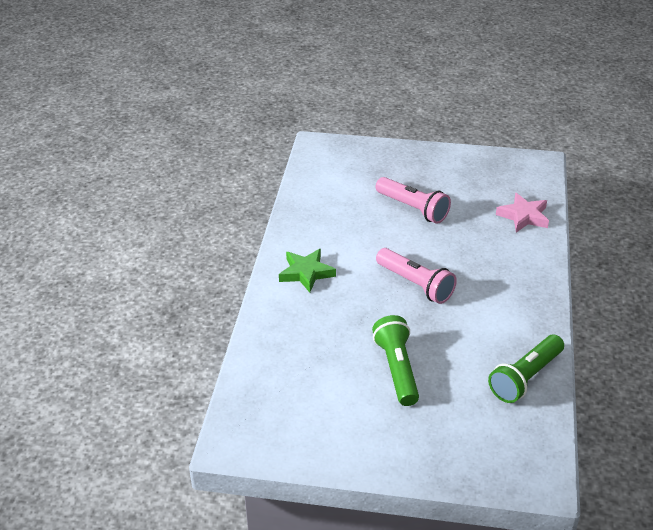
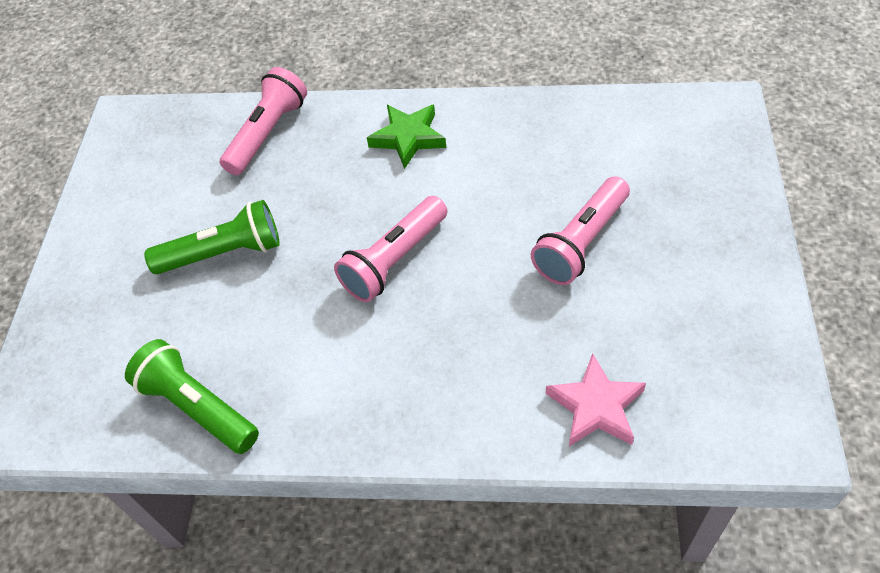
camera: 90 degrees right, 15 degrees up
(279, 347) = (267, 133): none -> pink flashlight

